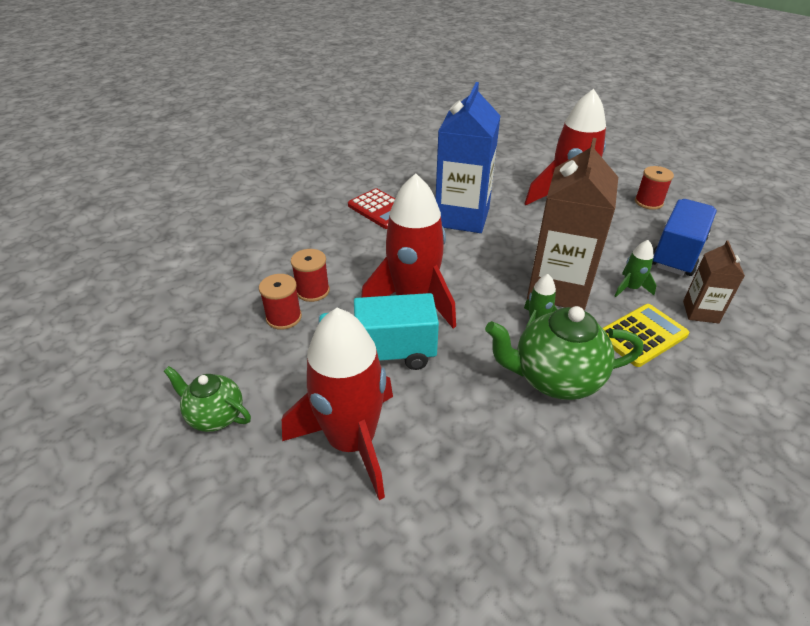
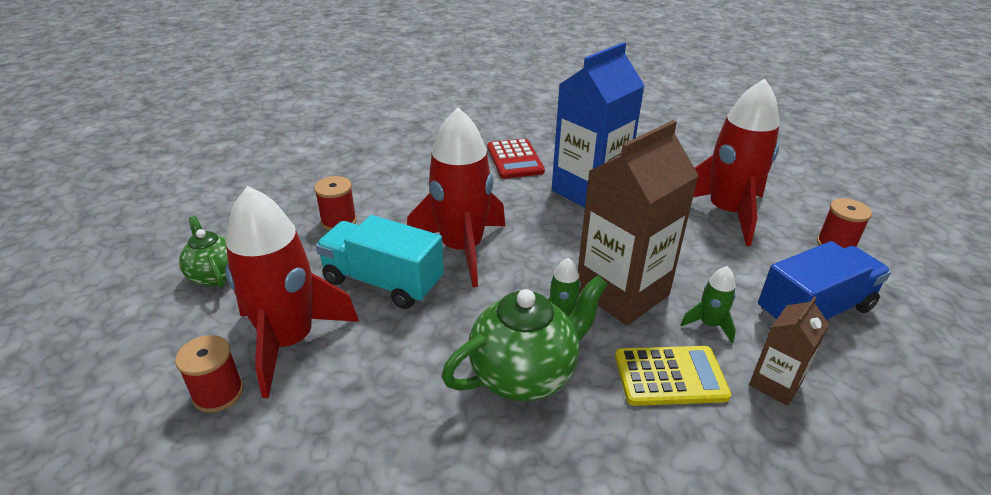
camera: 30 degrees right, 5 degrees down
(313, 291) = (383, 208): red spool -> red spool (218, 393)
(555, 379) = (524, 375): green teapot -> green teapot turned 120 degrees clockwise

